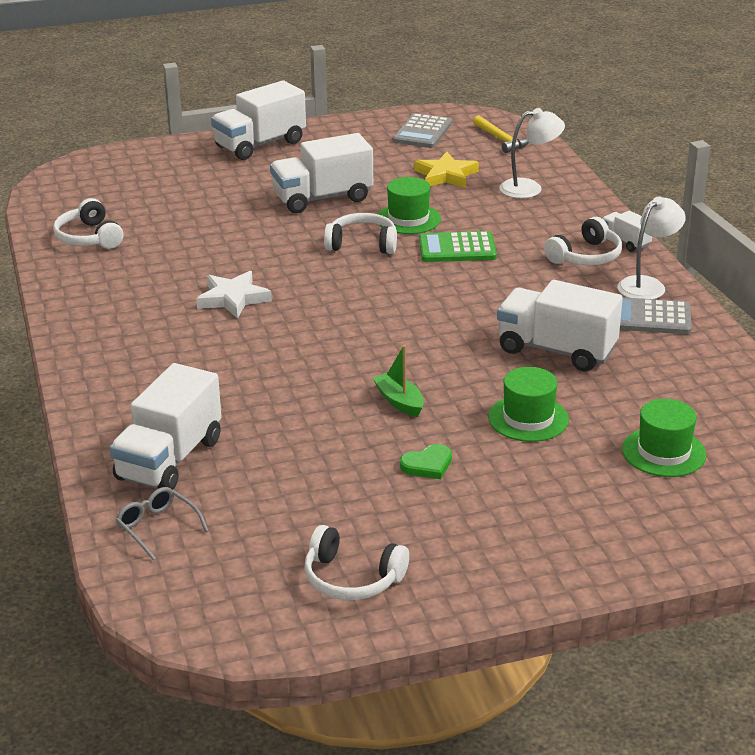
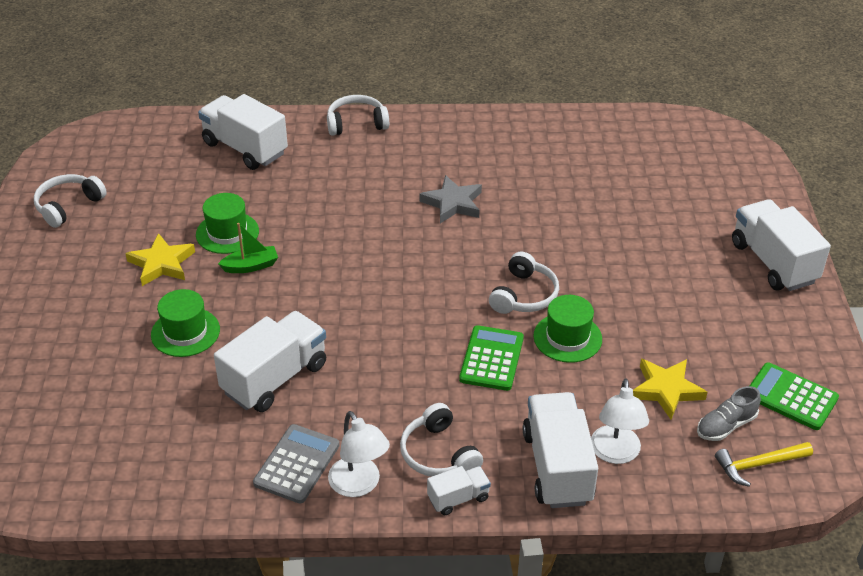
camera: 105 degrees right, 10 degrees up
(89, 237) = (591, 139): white headphones -> white headphones (356, 123)
(157, 527) = (175, 136): grey glasses -> none
(233, 298) = (453, 203): white star -> grey star
(322, 198) = (631, 286): white truck -> white truck (557, 467)
(422, 132) = (791, 397): grey calculator -> green calculator
(427, 465) = (162, 263): green heart -> yellow star
(470, 152) = (726, 426): none -> grey shoe
(663, 452) = (90, 400): green hat -> green hat (227, 233)

